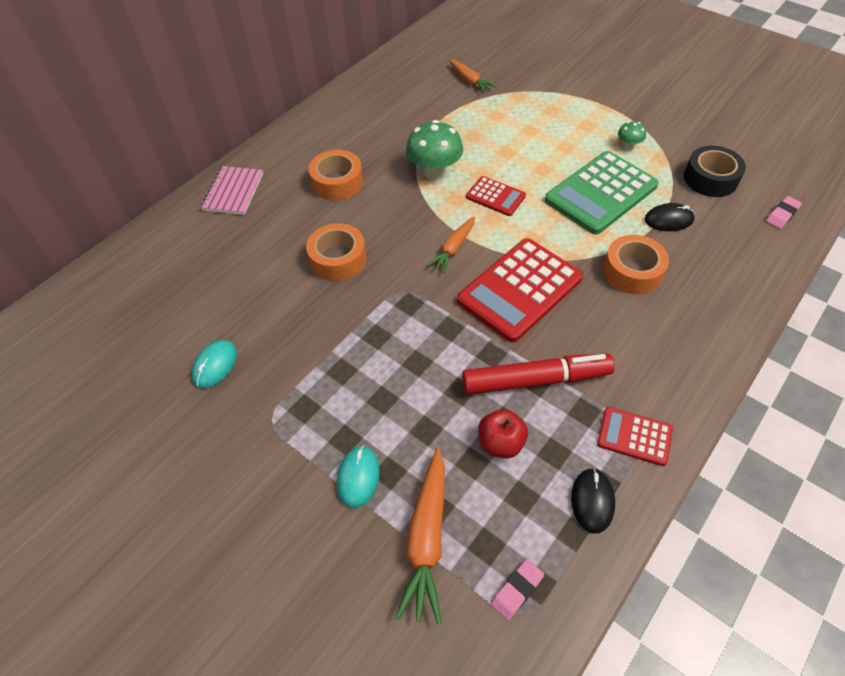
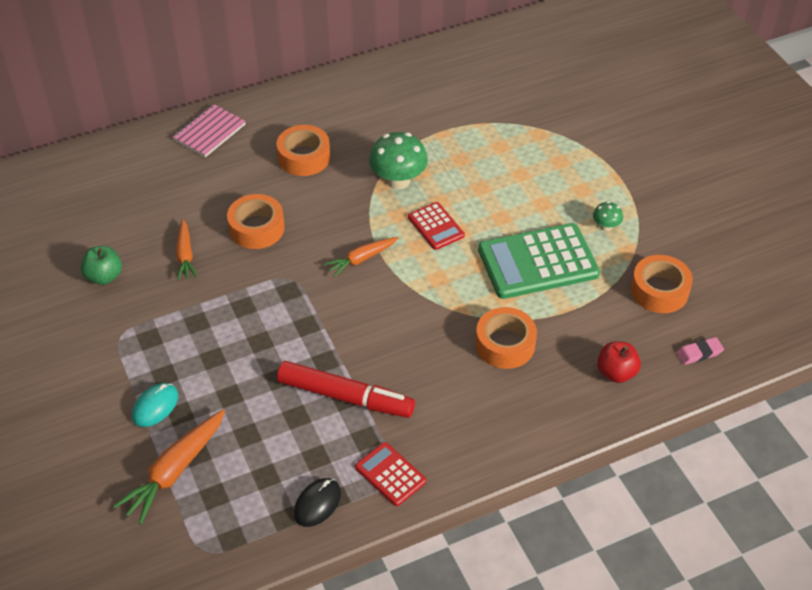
camera: 25 degrees right, 5 degrees down
(215, 365) = (104, 276): turquoise mouse -> green apple
(470, 81) = (503, 100): orange carrot -> orange carrot (185, 255)
(500, 443) = (280, 431): red apple -> red apple (616, 373)
(517, 590) = (213, 534): pink eraser -> none
(519, 289) = (391, 318): red calculator -> none
(668, 220) = (581, 313): black mouse -> none
(710, 179) = (659, 291): black tape -> orange tape

